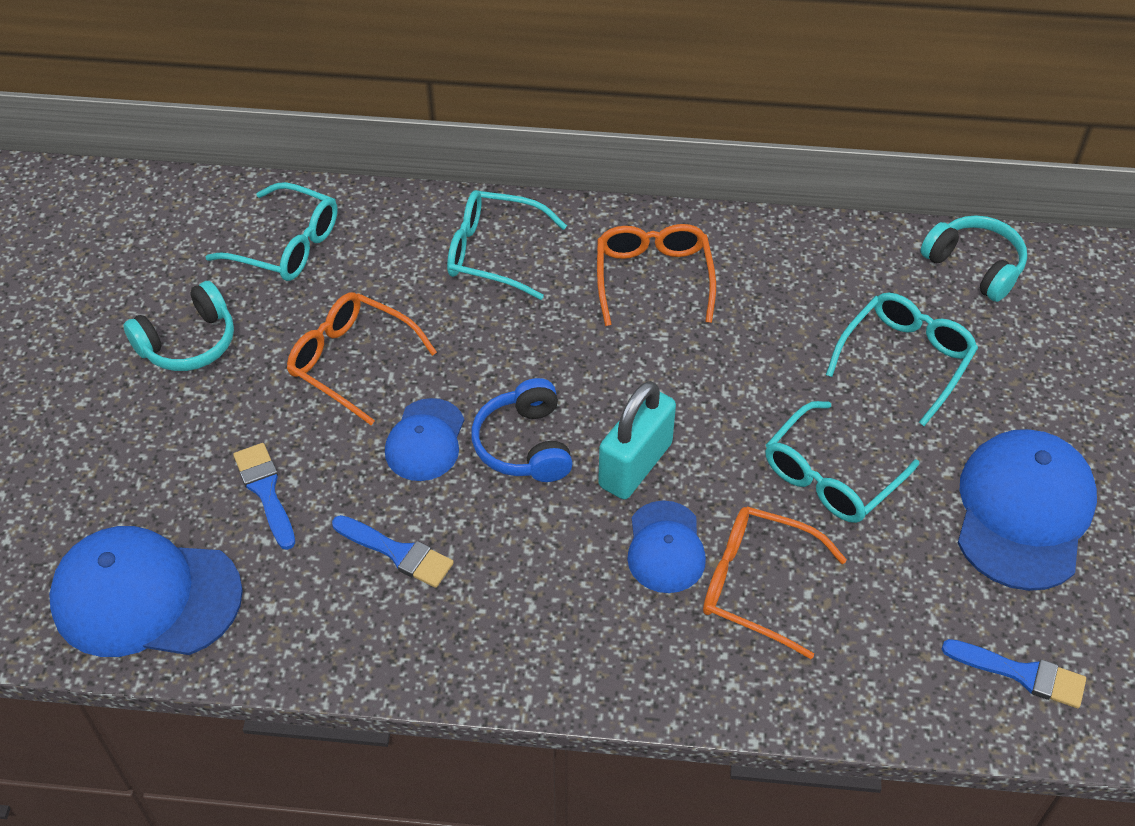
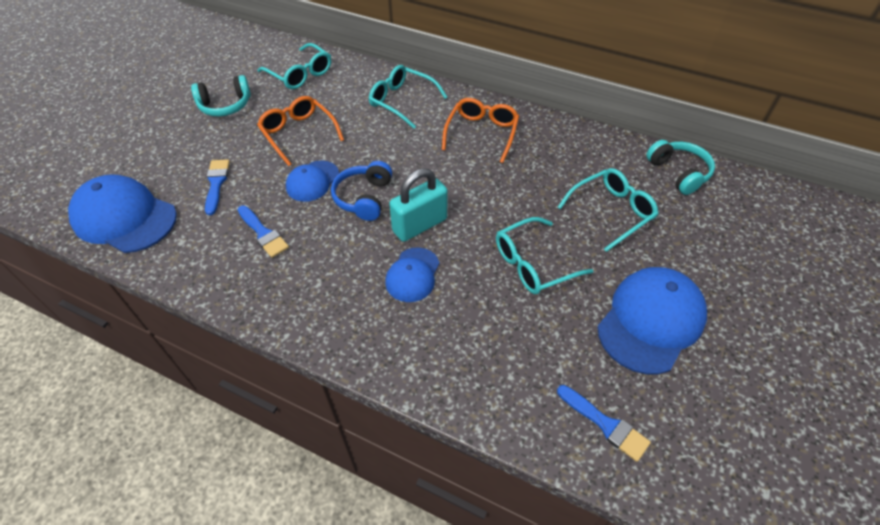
camera: 20 degrees right, 0 degrees up
(757, 585) = (456, 313): orange glasses -> none

